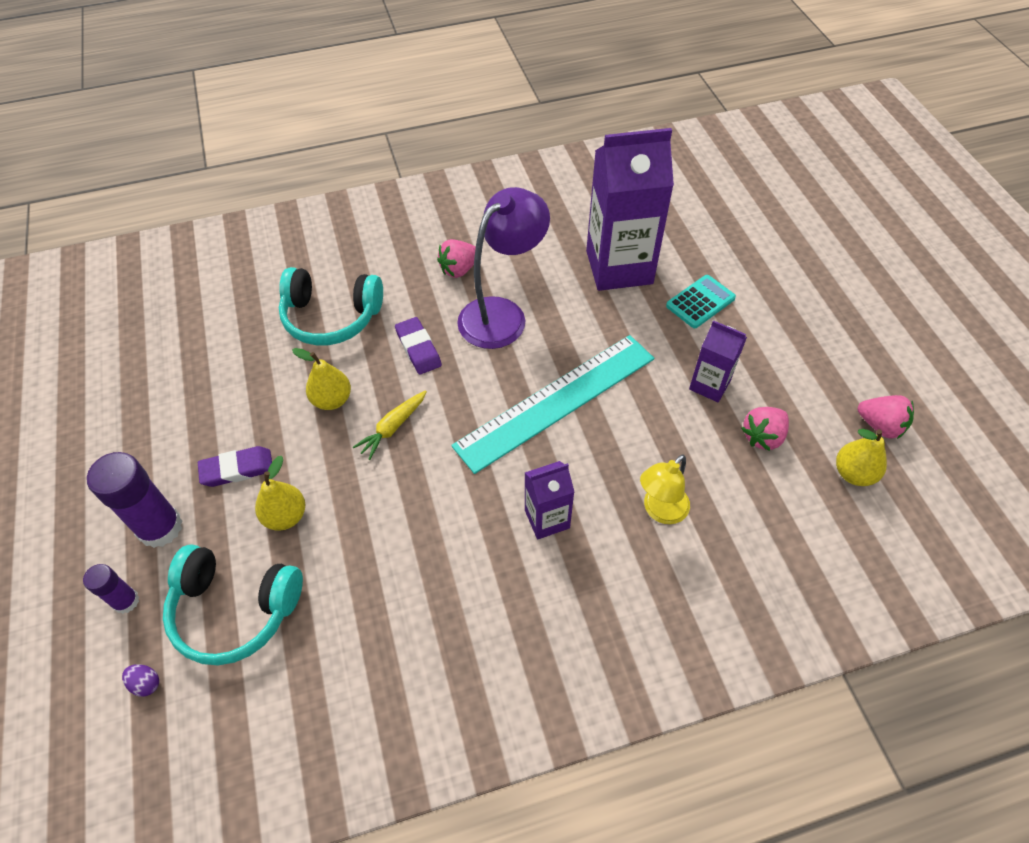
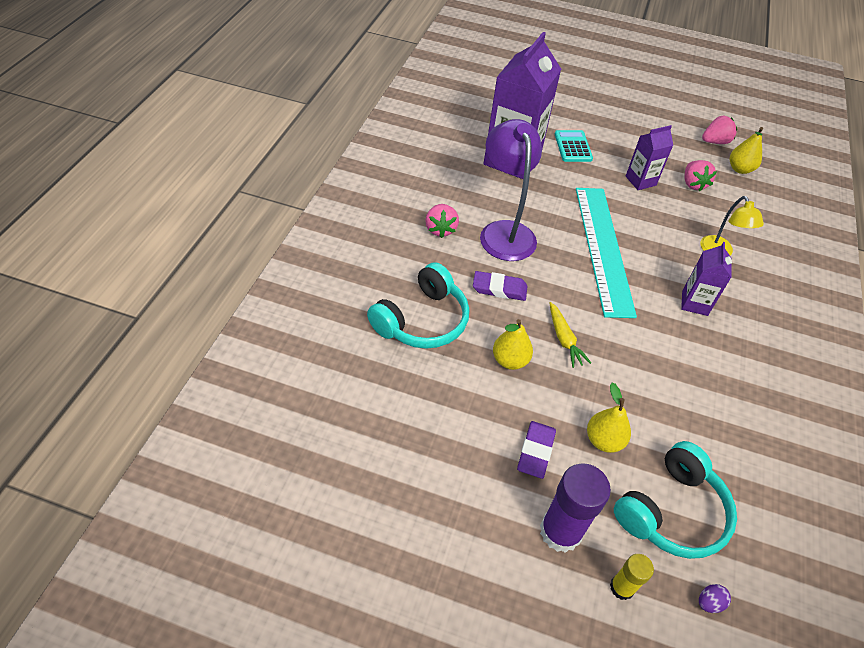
camera: 60 degrees left, 5 degrees down
(126, 601) = (622, 587): purple glue stick -> yellow glue stick

